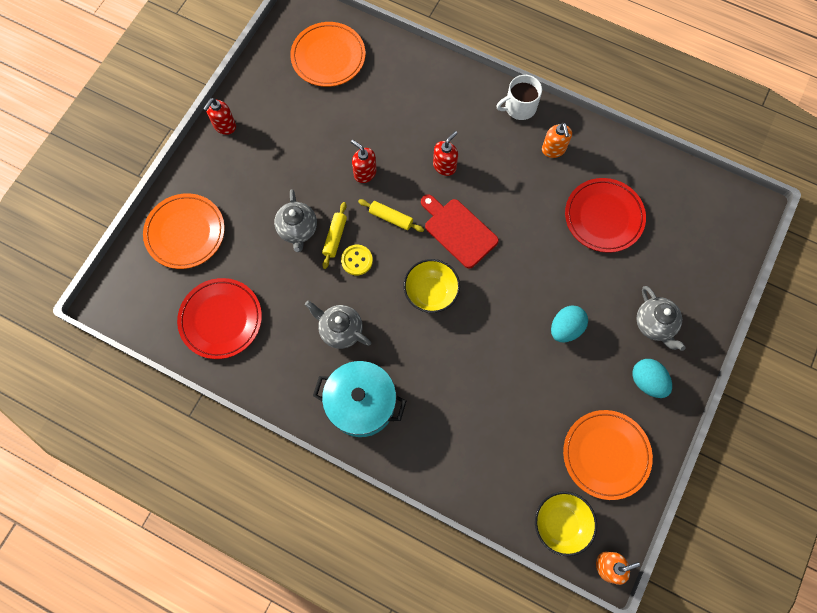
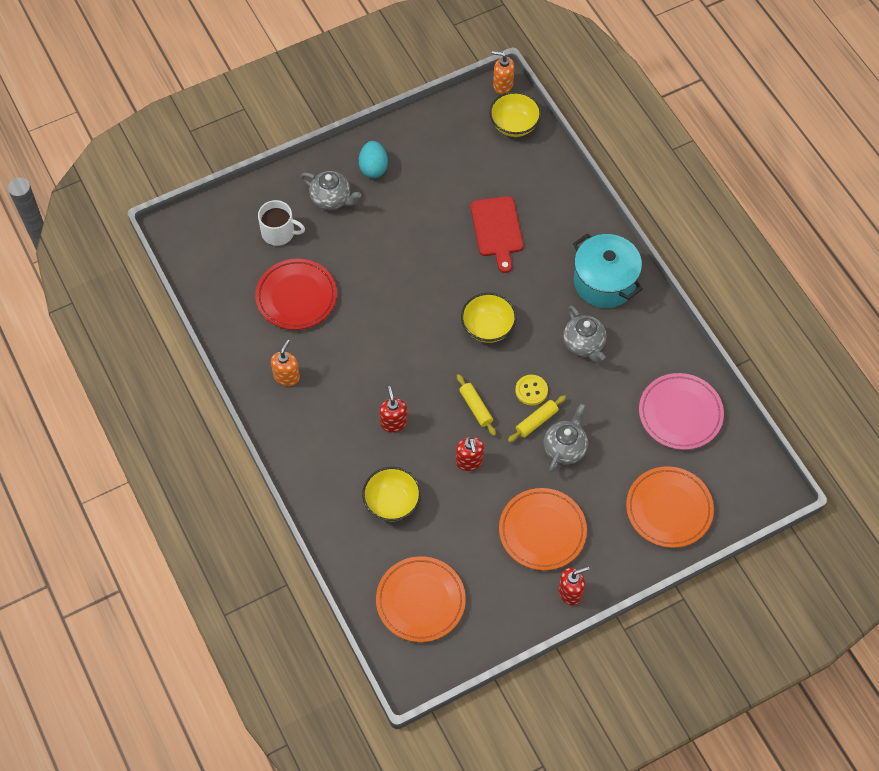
camera: 145 degrees left, 10 degrees down
(221, 319) = (680, 413): red plate -> pink plate
(399, 108) = (392, 503): none -> yellow bowl
(444, 166) = (393, 422): red soap dispenser -> red soap dispenser turned 90 degrees clockwise
(458, 231) = (426, 361): red cutting board -> red cutting board (497, 230)
(519, 107) = (282, 433): white mug -> white mug (279, 232)
(565, 328) = (402, 237): turquoise egg -> none
(606, 455) = (446, 144): orange plate -> orange plate (542, 531)
(654, 324) = (331, 199): grey teapot -> grey teapot turned 105 degrees clockwise

